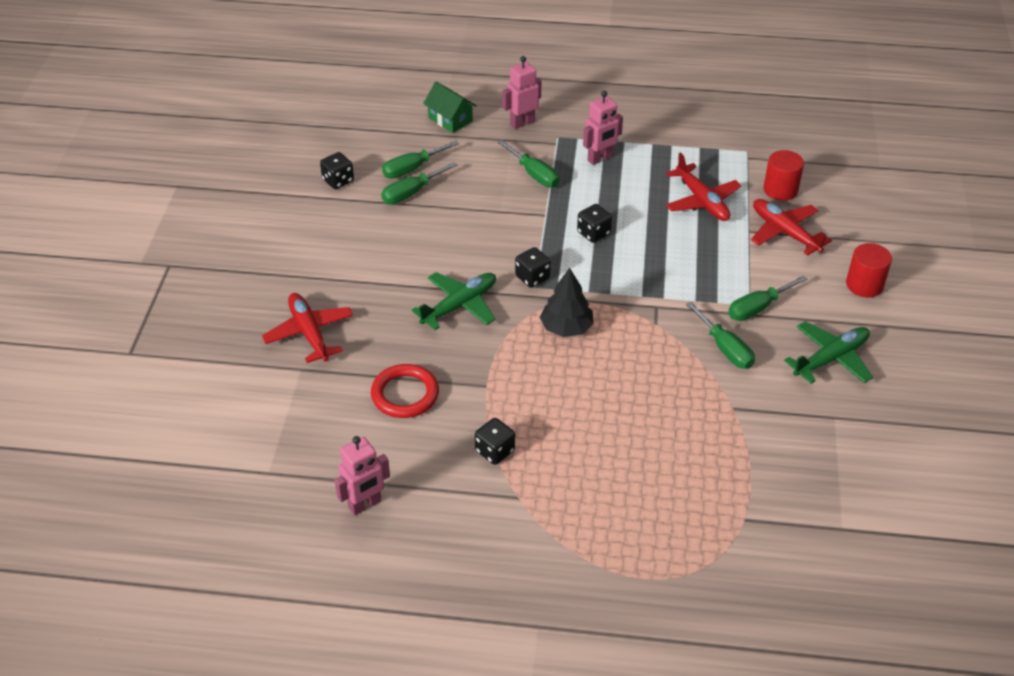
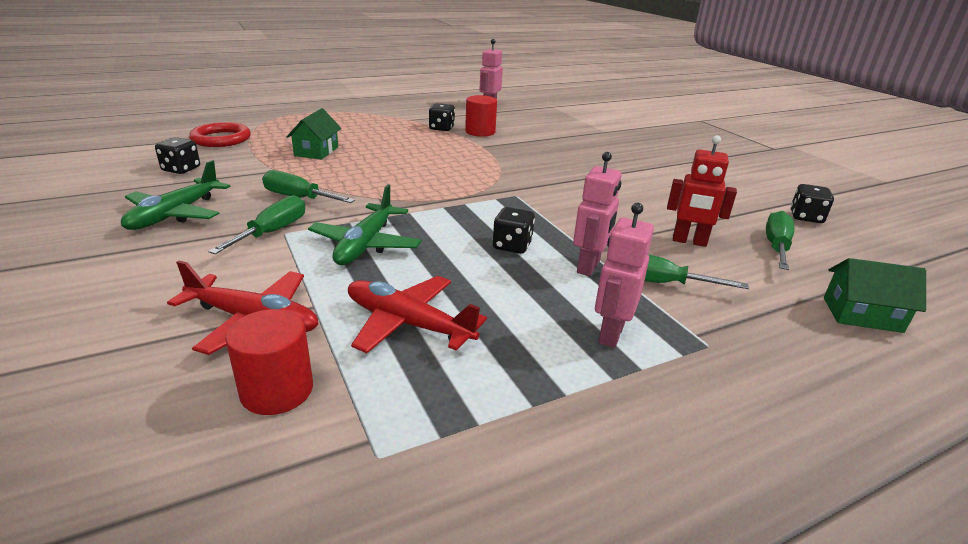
camera: 145 degrees right, 15 degrees down
(309, 333) = (629, 142): red plane -> none
(405, 394) = (527, 135): red ring -> red ring (221, 139)
(411, 193) = (732, 227): green screwdriver -> none
(459, 305) = (558, 172): green plane -> green plane (366, 244)
(465, 193) = (689, 241): none -> red robot
(522, 123) = (784, 347): pink robot -> pink robot (589, 267)
(532, 277) = (526, 199): black dice -> black dice (181, 169)
(566, 328) = (458, 179): black tree -> none
(678, 438) = (316, 151): none -> green house
(864, 285) = (116, 289): red cylinder -> red cylinder (480, 132)

